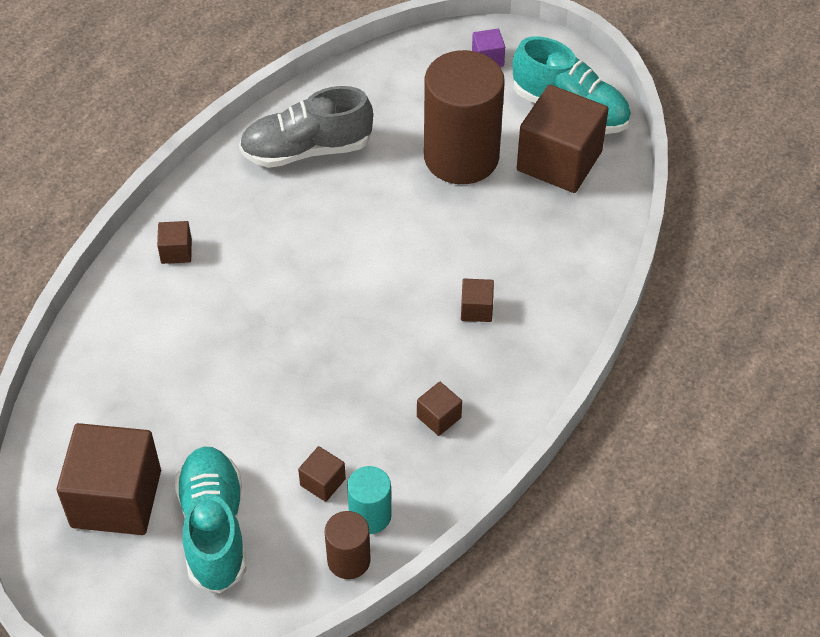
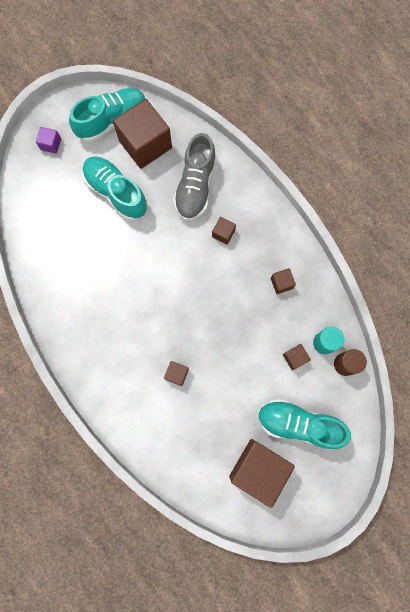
camera: 65 degrees left, 25 degrees up
(176, 251) = (106, 375): brown cube -> brown cube (177, 374)
(307, 150) = (67, 273): grey shoe -> grey shoe (195, 186)
(461, 157) = (116, 192): brown cylinder -> turquoise shoe

